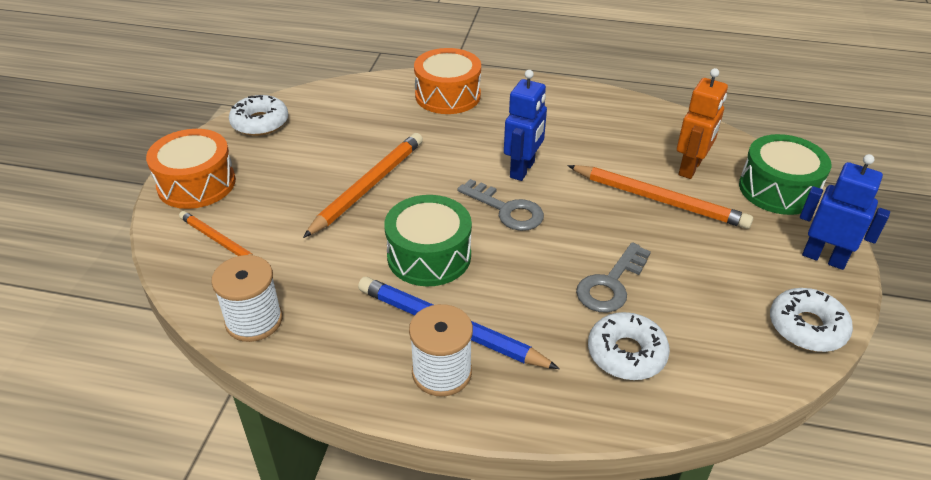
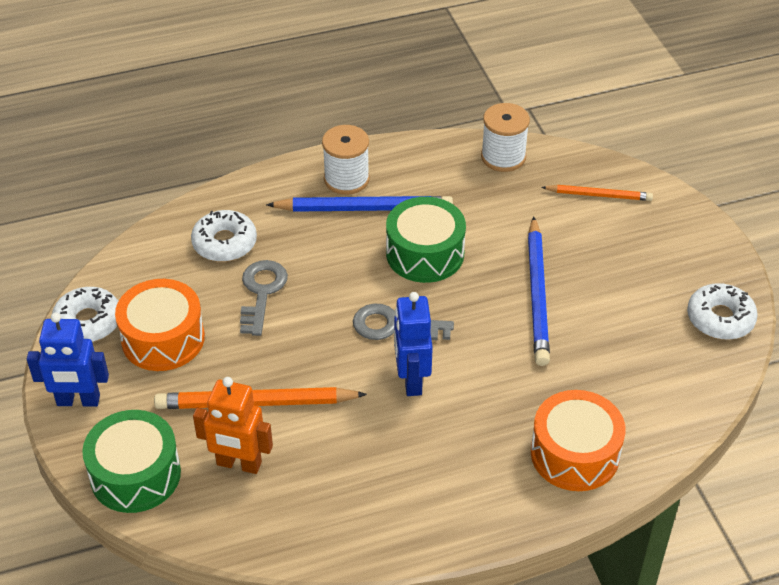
camera: 150 degrees right, 5 degrees up
(196, 184) = (683, 231): orange drum -> orange drum (163, 338)
(368, 186) = (537, 294): orange pencil -> blue pencil
(690, 168) = (239, 464): orange robot -> orange robot turned 75 degrees counterclockwise

